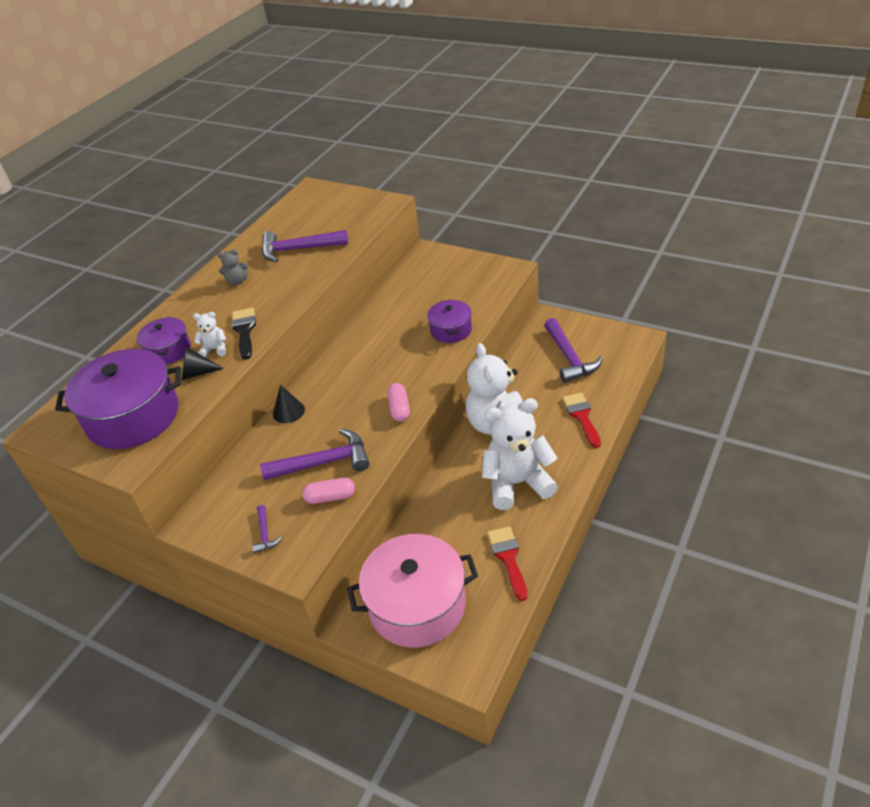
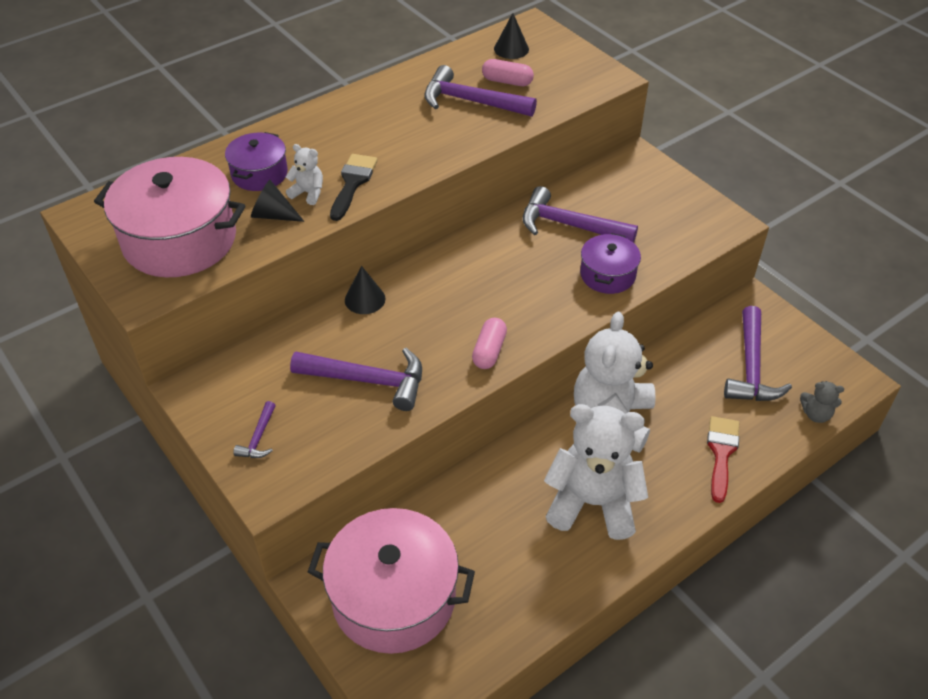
camera: 20 degrees right, 5 degrees up
(133, 416) = (179, 240): purple pot -> pink pot
(237, 281) = (380, 116): grey teddy bear -> grey teddy bear (816, 414)
(306, 207) = (511, 49): none -> black cone
(330, 497) = (351, 427): pink capsule -> pink capsule (507, 81)
(406, 310) = (569, 225): none -> purple hammer
(508, 558) = (528, 592): red brush -> none

